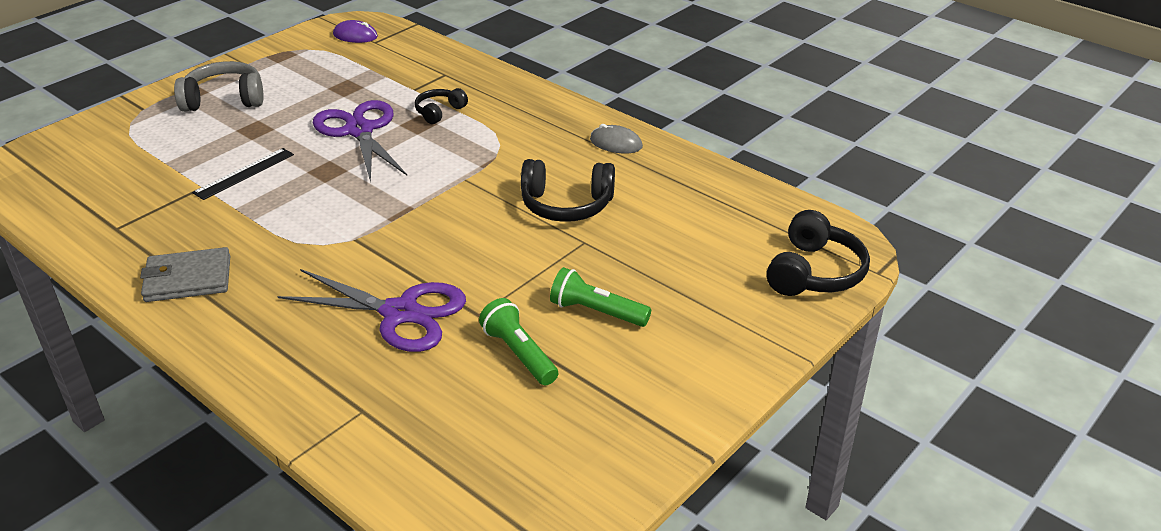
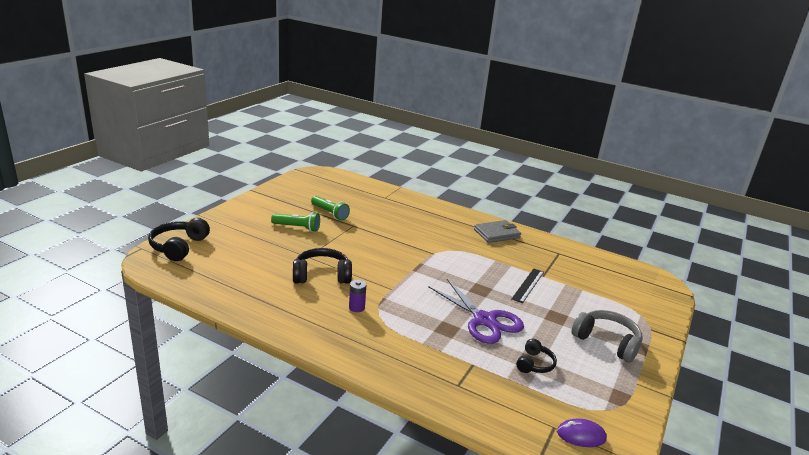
camera: 165 degrees right, 10 degrees down
(224, 99) = (607, 342): grey headphones -> grey headphones turned 120 degrees counterclockwise
(401, 314) = (389, 224): purple scissors -> none
(439, 112) = (438, 341): black headphones -> black headphones (534, 364)
(527, 155) = (356, 307): none -> purple battery
(616, 143) = (293, 321): grey mouse -> none

